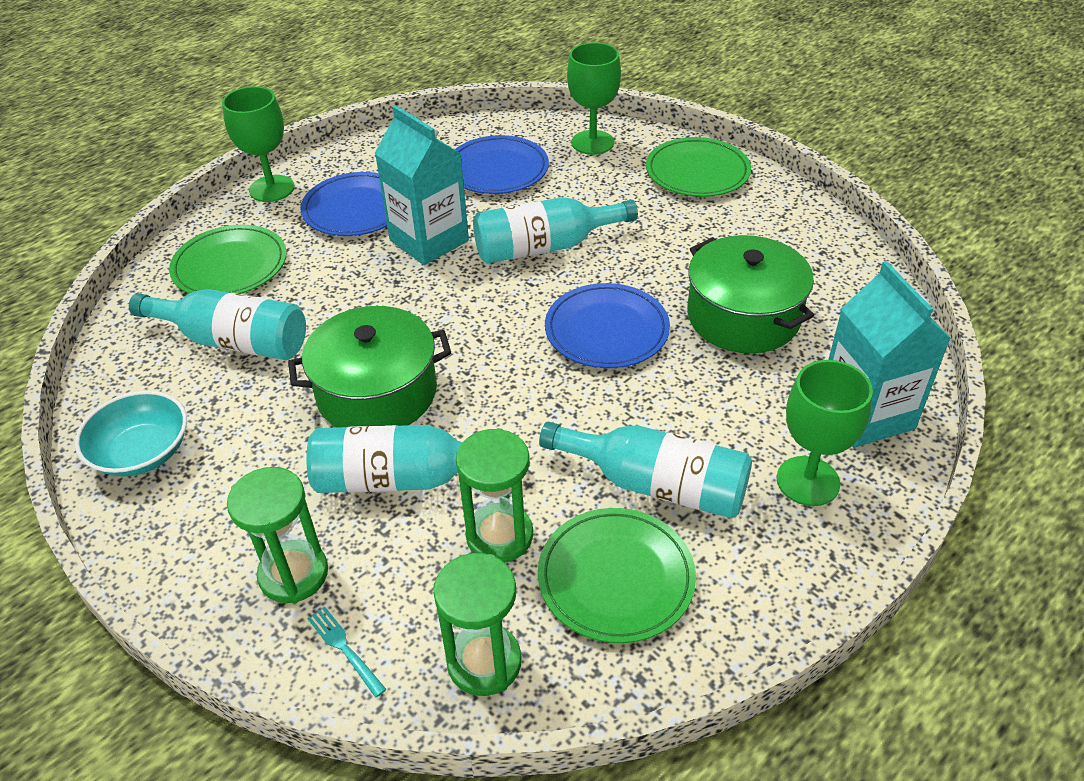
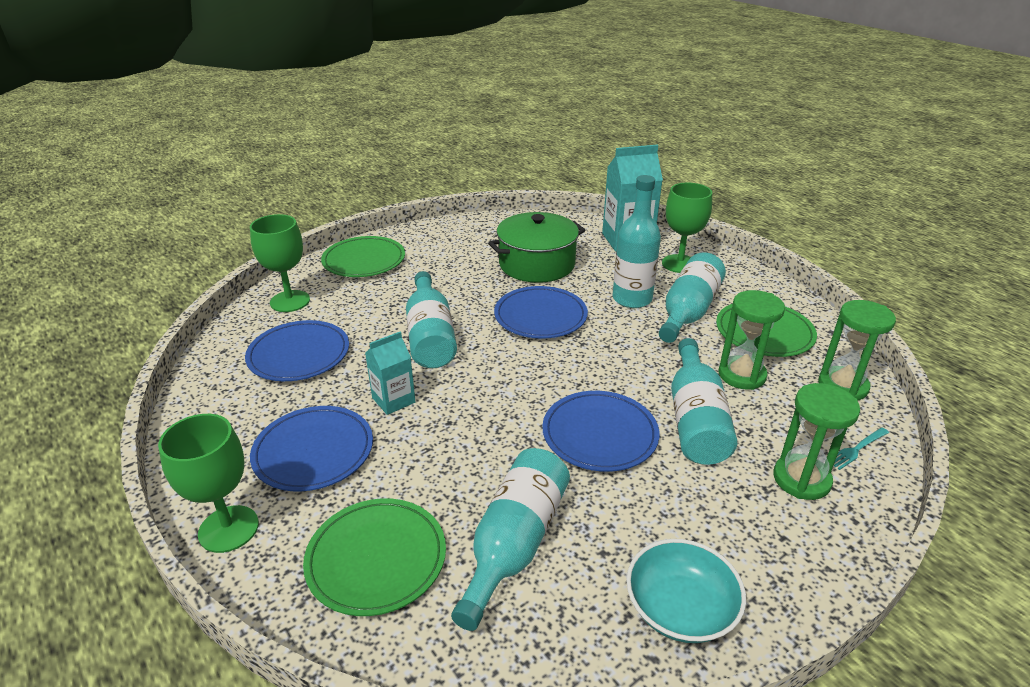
camera: 85 degrees left, 10 degrees down
(377, 392) = (600, 434): green pot -> blue plate
(429, 240) = (393, 400): turquoise carton -> turquoise carton, size x0.58
(675, 420) = (632, 299): none -> turquoise bottle

